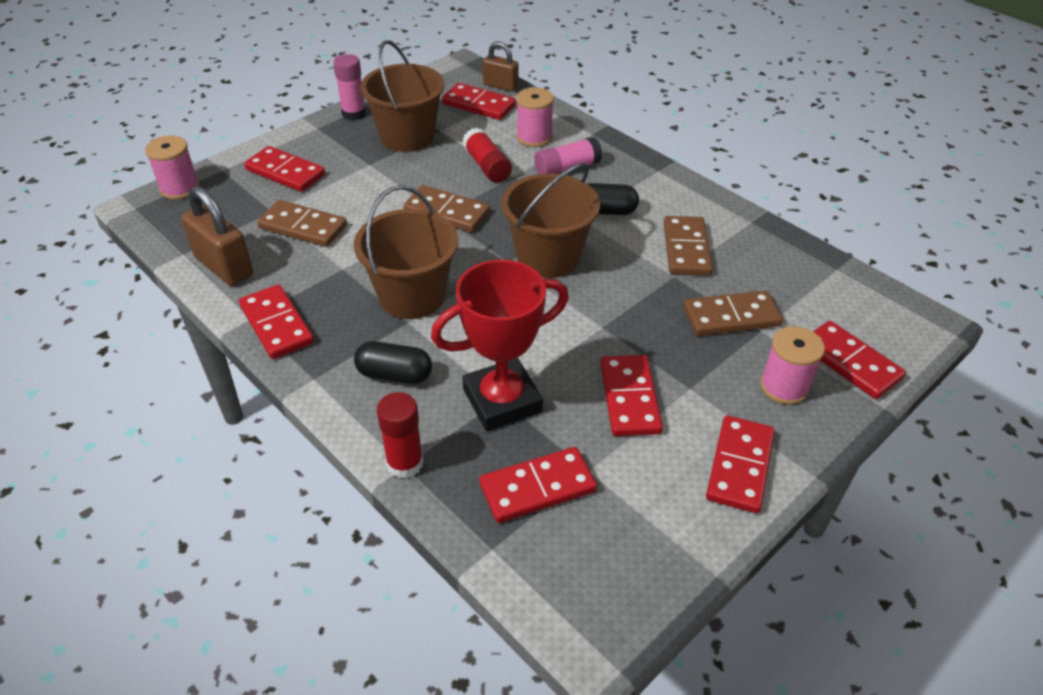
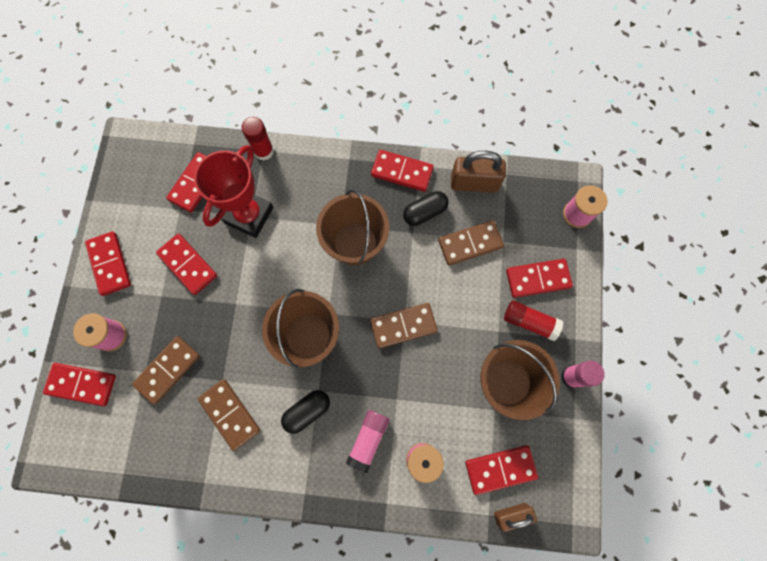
camera: 140 degrees right, 30 degrees up
(394, 374) = (314, 190): black capsule -> black capsule (425, 212)
(487, 166) = (423, 395): red glue stick -> red glue stick (529, 322)

